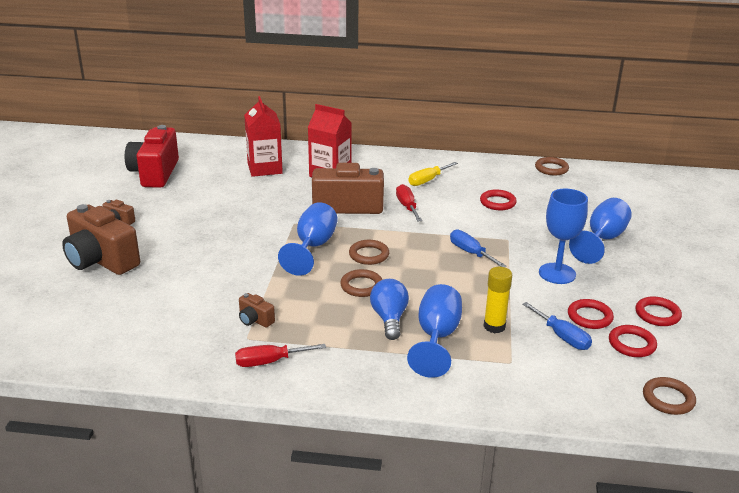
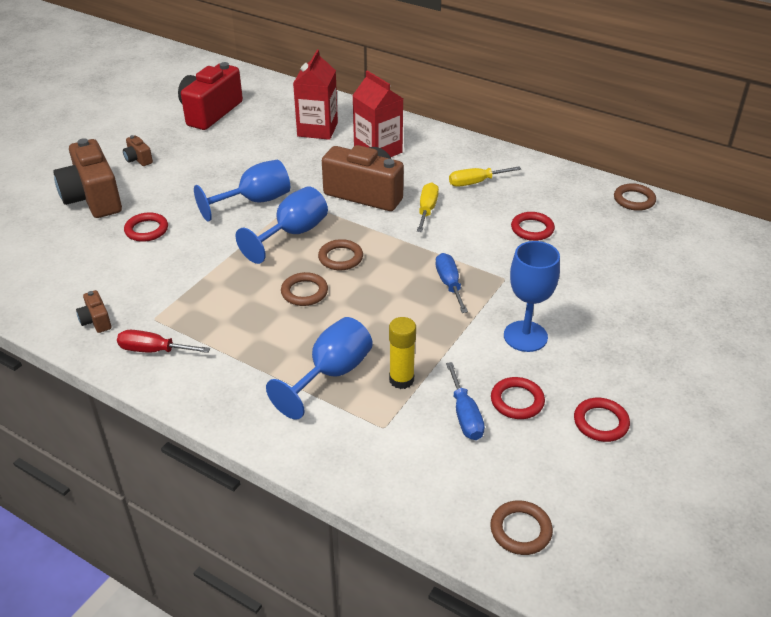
camera: 25 degrees right, 10 degrees up
(255, 320) = (176, 301): brown camera -> brown camera (96, 321)
(389, 319) = (302, 338): blue light bulb -> none
(407, 206) = (427, 210): red screwdriver -> yellow screwdriver
(602, 239) = (617, 308): blue goblet -> blue goblet (255, 201)
(632, 344) = (537, 449): red ring -> red ring (146, 230)

